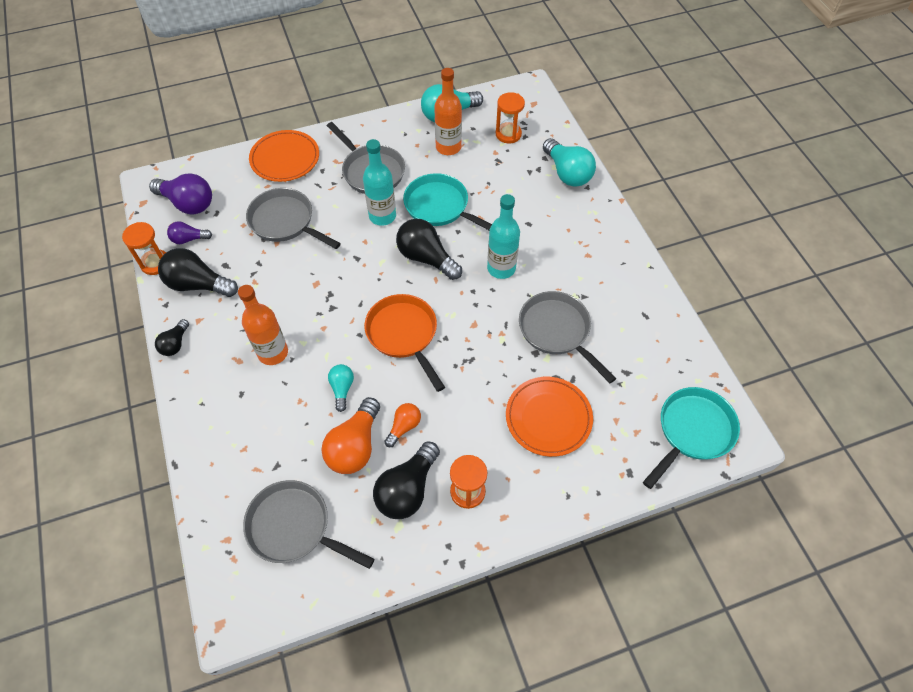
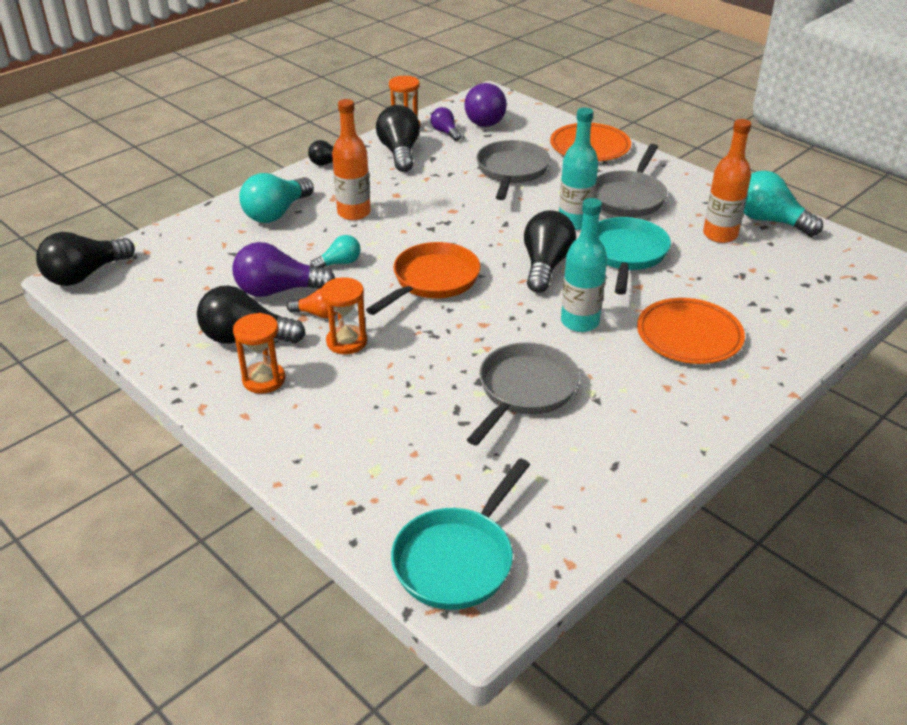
camera: 65 degrees right, 20 degrees down
(233, 605) = (85, 275): none -> black light bulb
(294, 527) = (174, 282): grey pan -> none
(355, 446) = (278, 290): orange light bulb -> purple light bulb
(508, 134) = (793, 271): orange hourglass -> orange hourglass (346, 342)
(548, 418) = (394, 416): orange plate -> orange plate (689, 335)
(567, 173) = (785, 334): turquoise light bulb -> turquoise light bulb (276, 213)
(692, 431) = (457, 559): turquoise pan -> turquoise pan turned 105 degrees clockwise

